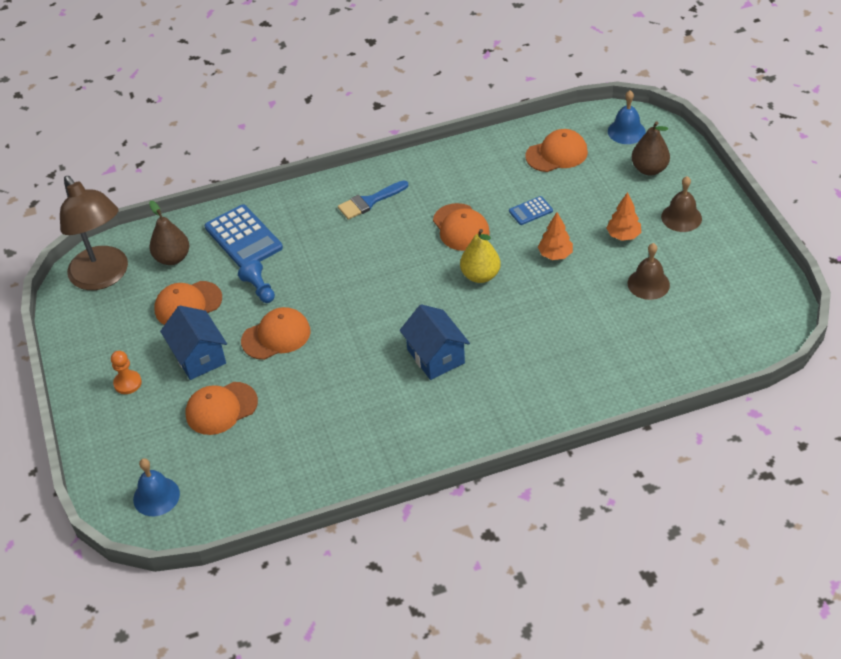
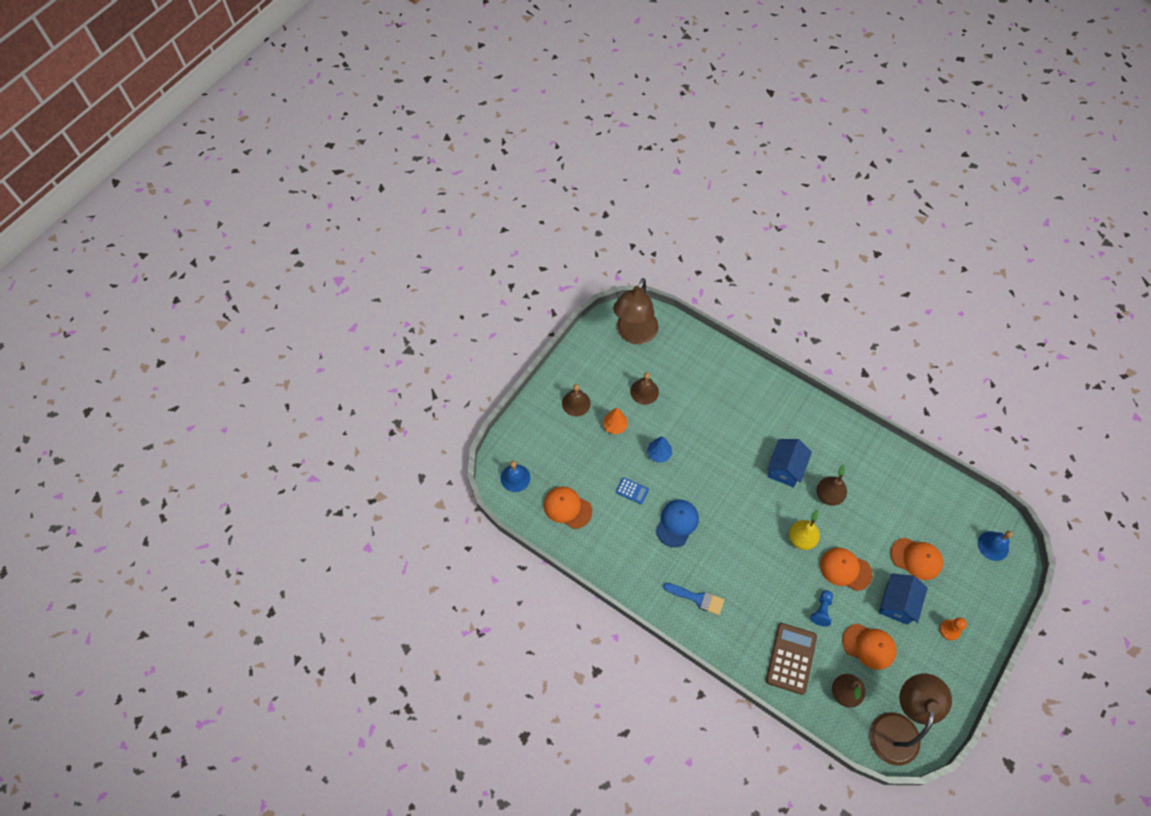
camera: 130 degrees left, 15 degrees up
(243, 238) = (791, 658): blue calculator -> brown calculator
(461, 227) = (677, 523): orange cap -> blue cap
(480, 275) = (707, 485): yellow pear -> yellow pear (801, 539)
(555, 255) = (659, 454): orange tree -> blue tree
(649, 169) = (544, 444): brown pear -> brown pear (828, 495)
(742, 317) = (634, 334): none -> brown lamp

